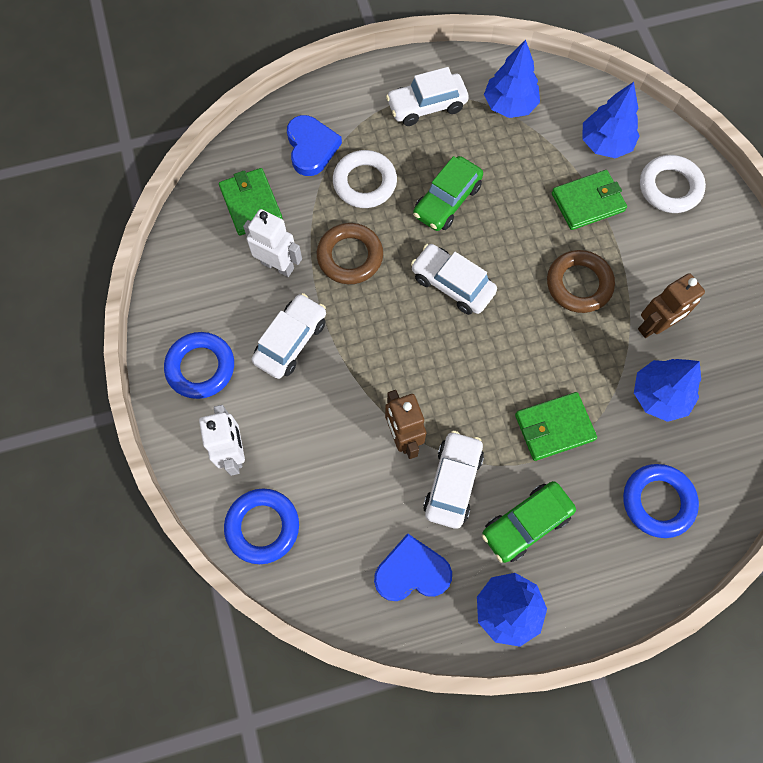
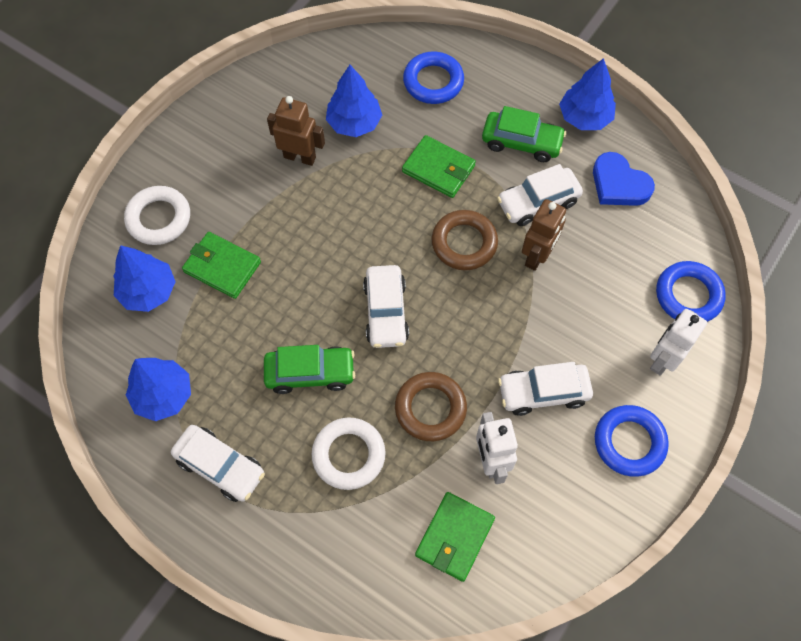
camera: 130 degrees left, 5 degrees down
(311, 148) = (351, 534): blue heart -> none
(579, 284) = (307, 225): brown ring -> brown ring (464, 243)

